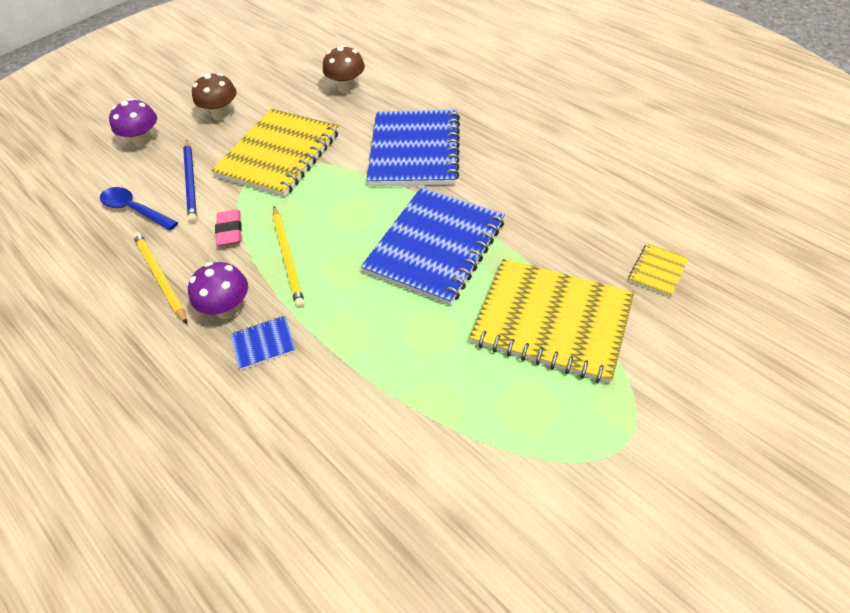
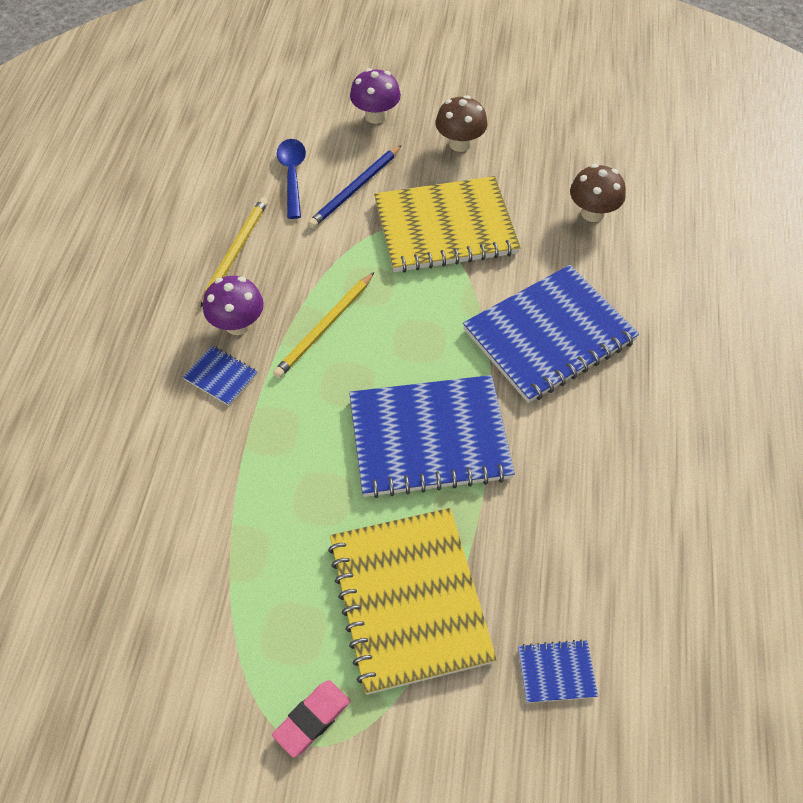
camera: 50 degrees right, 5 degrees up
(230, 231) = (322, 261): pink eraser -> pink eraser (312, 719)
(657, 271) = (556, 672): yellow notebook -> blue notebook

